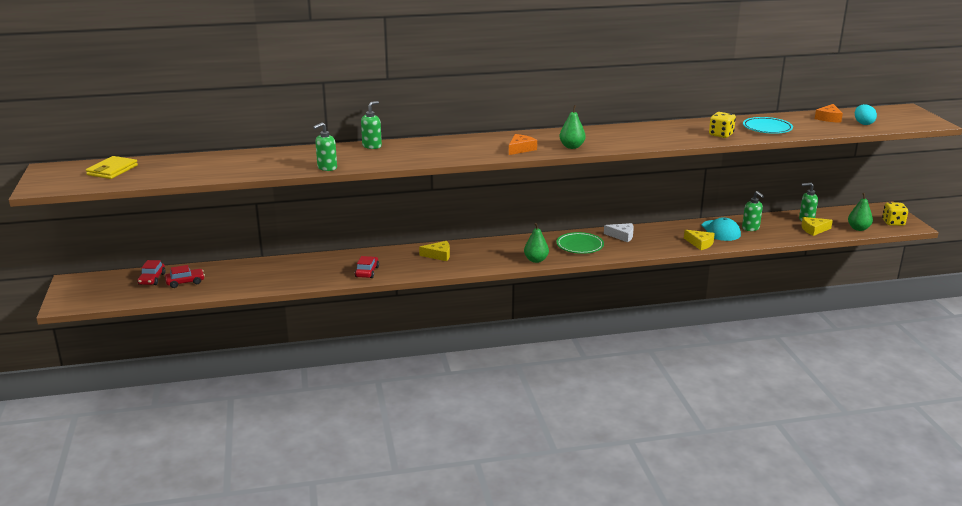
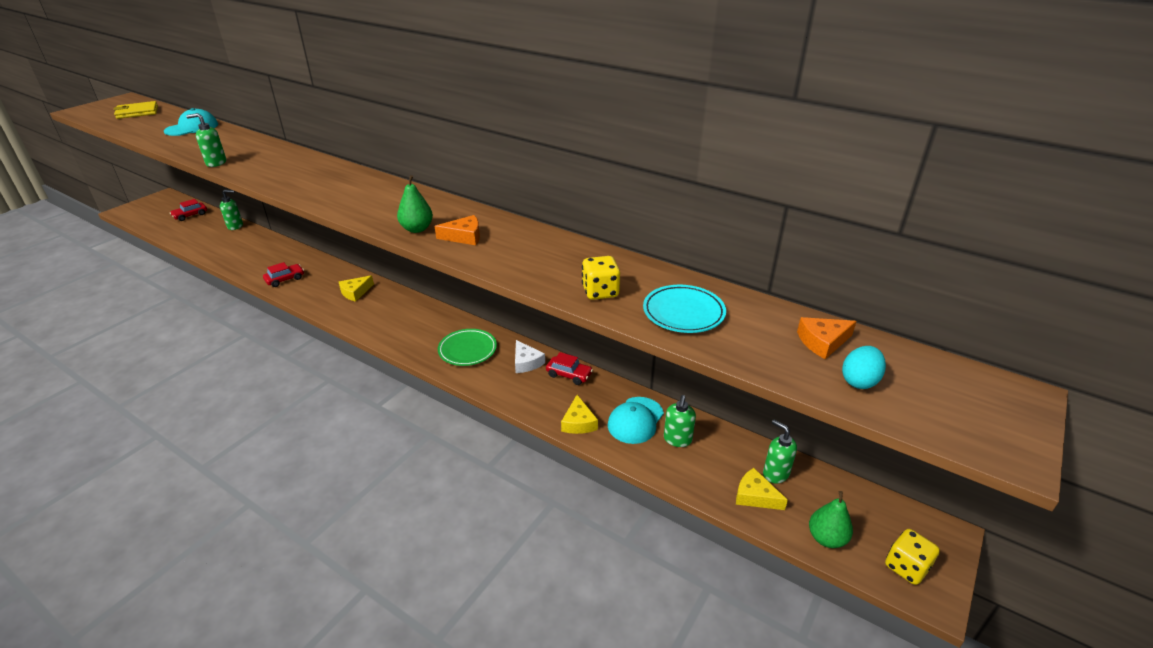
camera: 45 degrees right, 10 degrees up
(185, 282) = (196, 227): red car -> red car (569, 375)
(215, 161) = (192, 128): none -> turquoise cap
(372, 146) = (297, 156): green soap dispenser -> green soap dispenser (235, 226)
(438, 255) = (355, 292): yellow cheese -> yellow cheese turned 90 degrees clockwise
(520, 149) = (373, 210): orange cheese -> orange cheese (464, 237)
(536, 260) = (403, 342): green pear -> none

